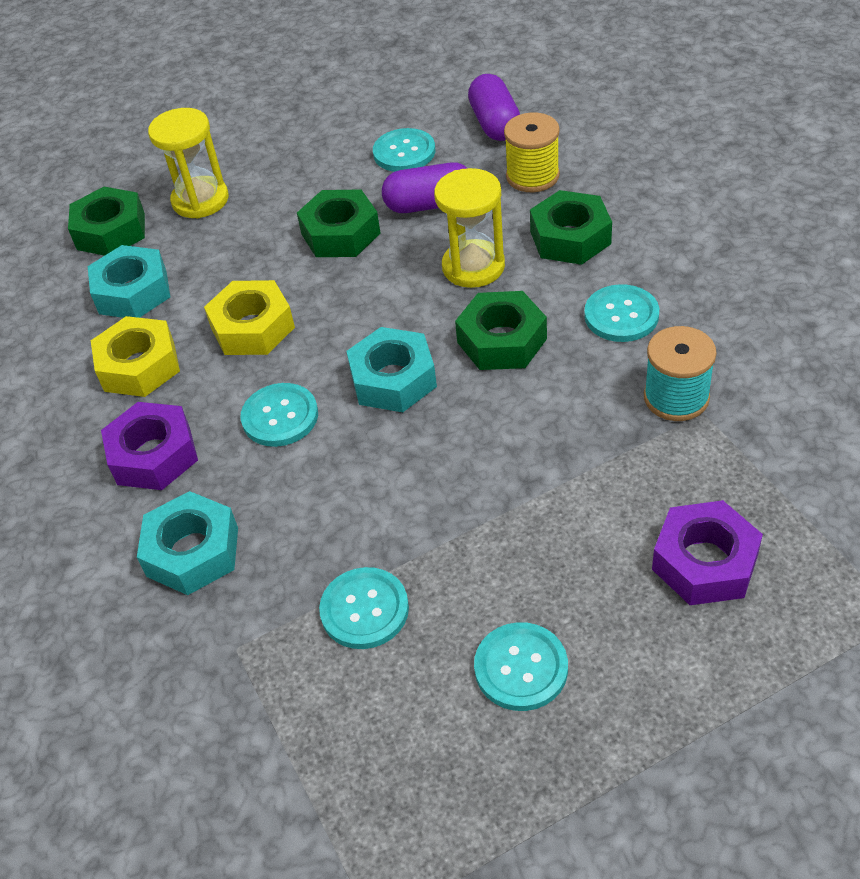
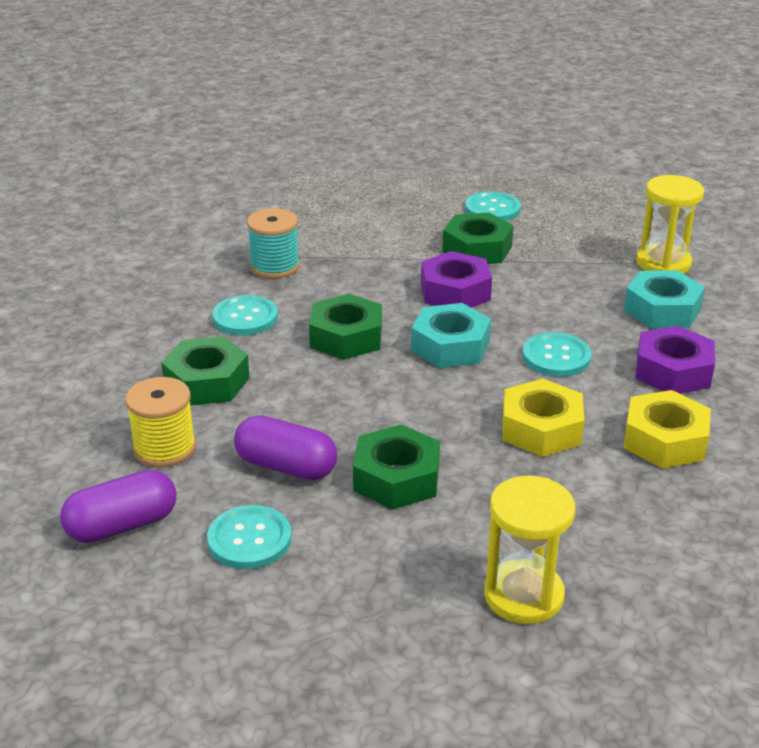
camera: 155 degrees left, 15 degrees down
(111, 231) = (654, 606): green nut -> green nut (477, 249)
(133, 292) = (649, 515): turquoise nut -> none
(364, 610) = (562, 252): turquoise button -> none
(473, 267) = (309, 395): yellow hourglass -> yellow hourglass (663, 263)
(494, 123) = (122, 525): purple capsule -> purple capsule turned 45 degrees clockwise
(704, 562) = (356, 208): purple nut -> purple nut (455, 291)

